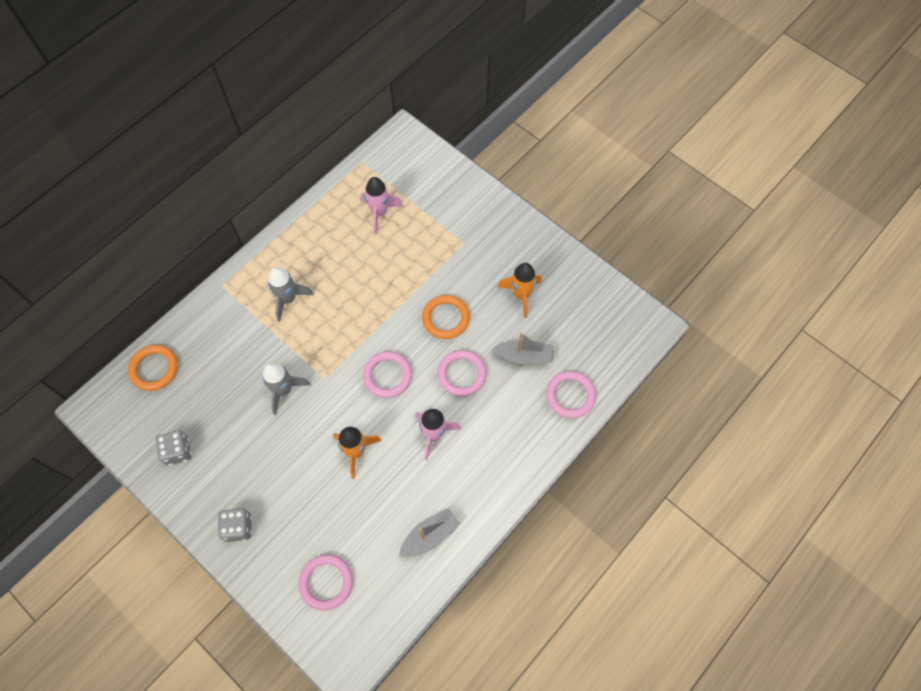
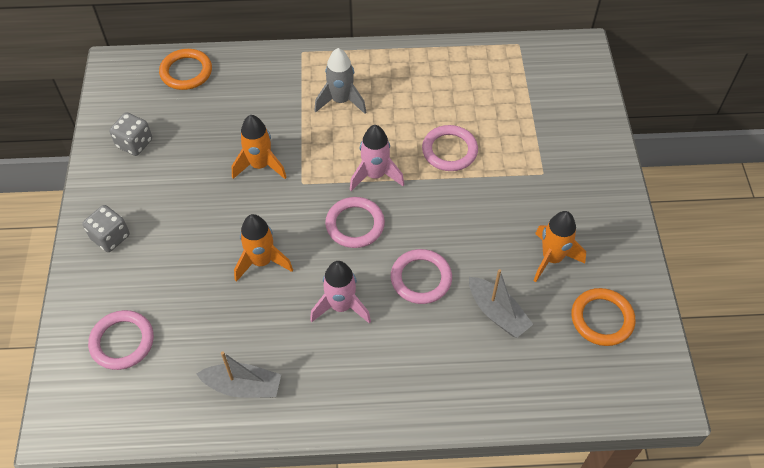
camera: 45 degrees right, 10 degrees down
(284, 390) = (260, 165): grey rocket -> orange rocket
(379, 213) = (491, 93): pink rocket -> pink rocket (375, 175)
(445, 318) = (457, 221): orange ring -> orange ring (602, 319)
(570, 395) = (505, 386): pink ring -> pink ring (449, 150)

